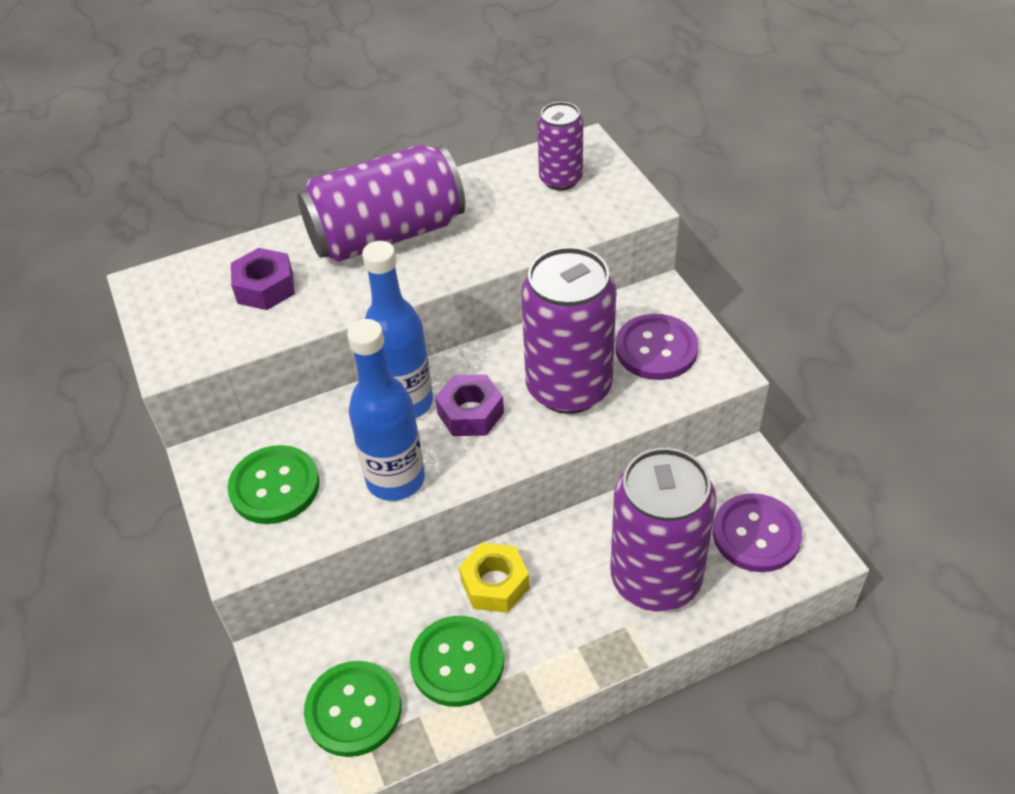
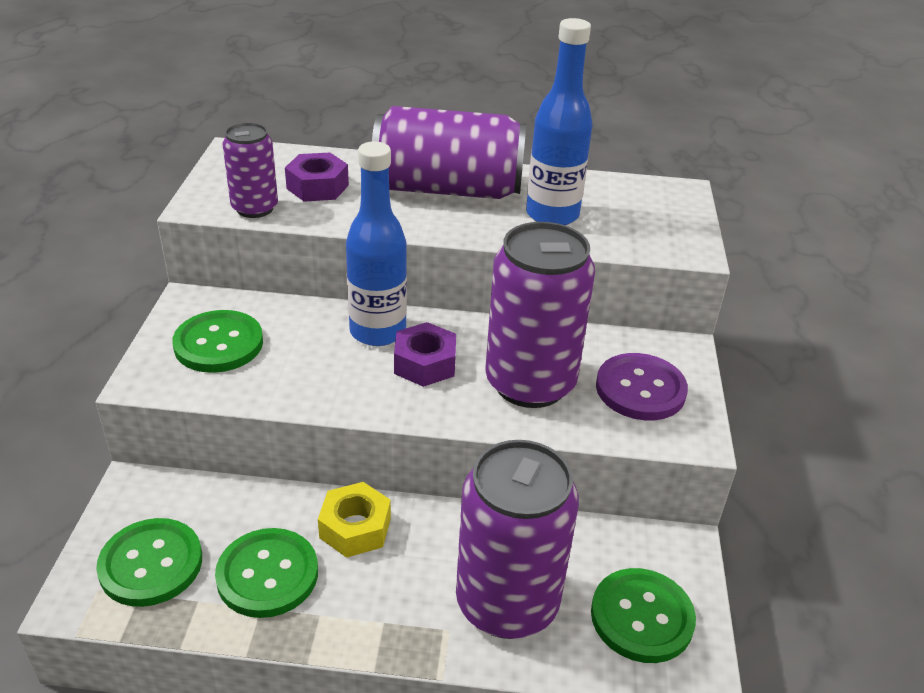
camera: 25 degrees right, 10 degrees down
(395, 479) = (316, 384): blue bottle -> blue bottle (552, 215)
(560, 179) = (636, 206): purple can -> purple can (255, 208)
(756, 534) = (642, 617): purple button -> green button

